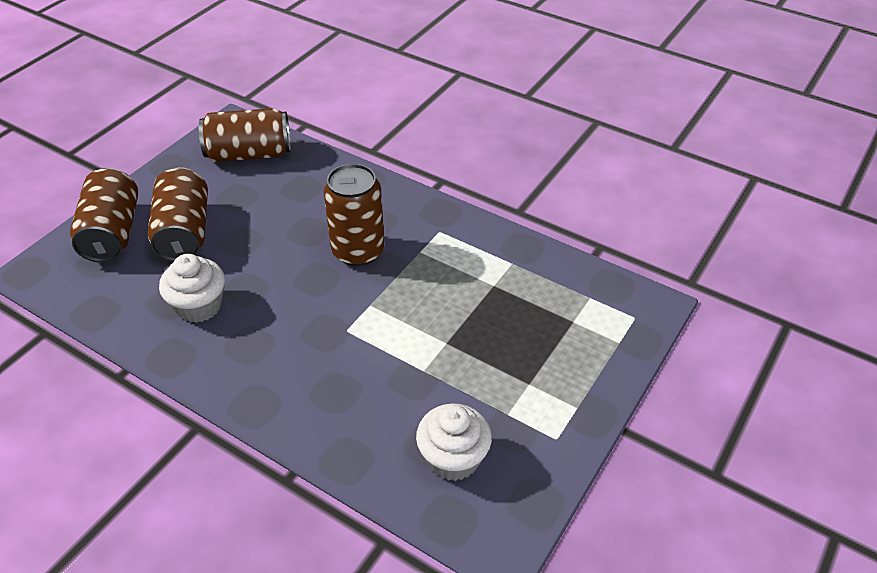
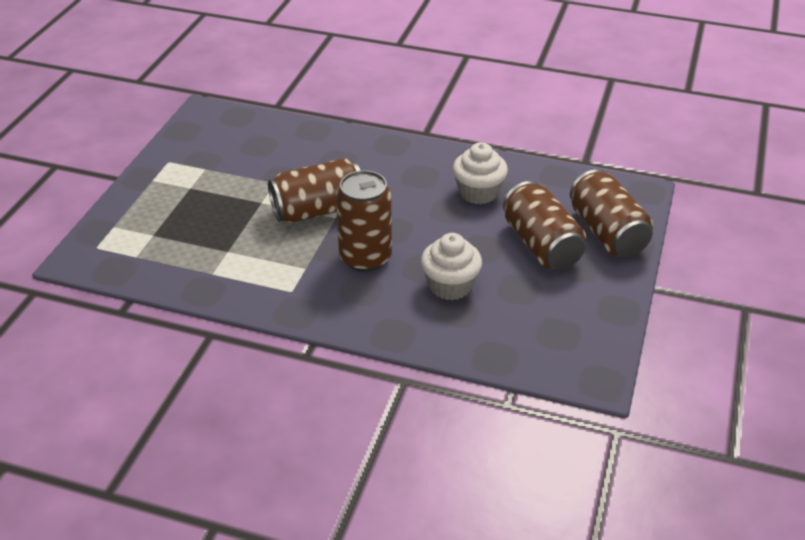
camera: 165 degrees right, 5 degrees down
(249, 154) = (543, 340): brown can -> brown can (318, 210)
(453, 458) = (240, 141): white cupcake -> white cupcake (450, 285)

